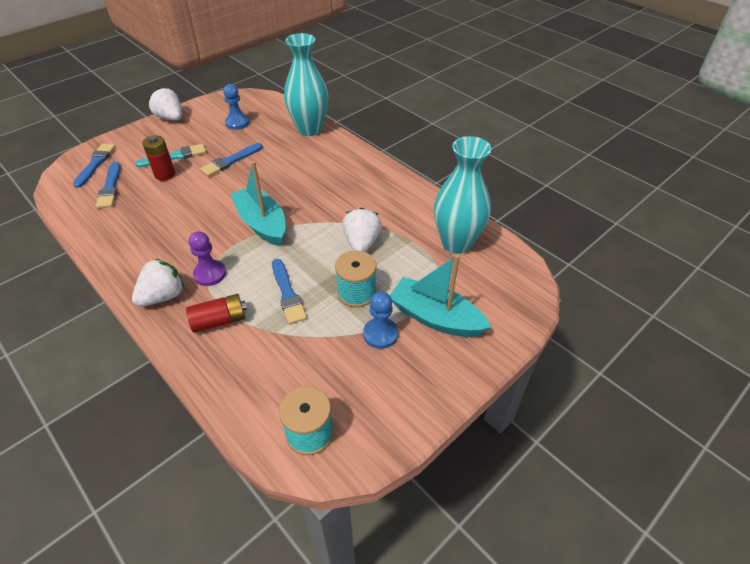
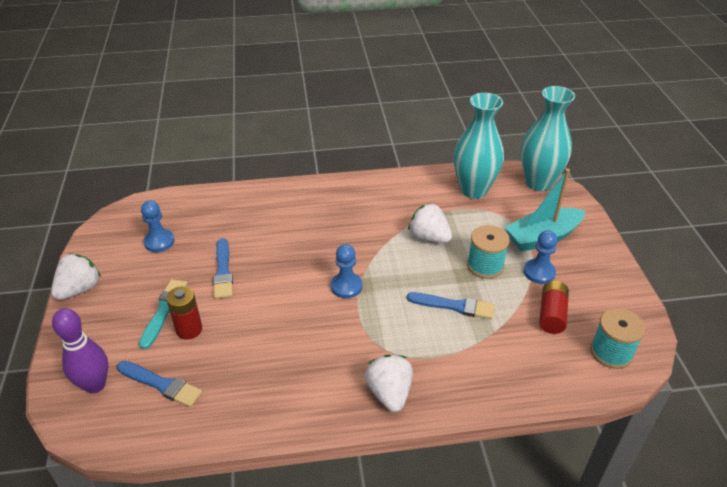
camera: 55 degrees left, 5 degrees down
(95, 164) = (95, 385): blue brush -> purple bowling pin
(170, 118) = (80, 289): white strawberry -> white strawberry turned 135 degrees clockwise
(210, 274) = (386, 348): purple pawn -> none
(219, 321) = (454, 363): red battery -> red battery (551, 314)
(262, 223) = (346, 286): turquoise boat -> blue pawn
(309, 129) = (233, 199): turquoise vase -> turquoise vase (538, 183)

